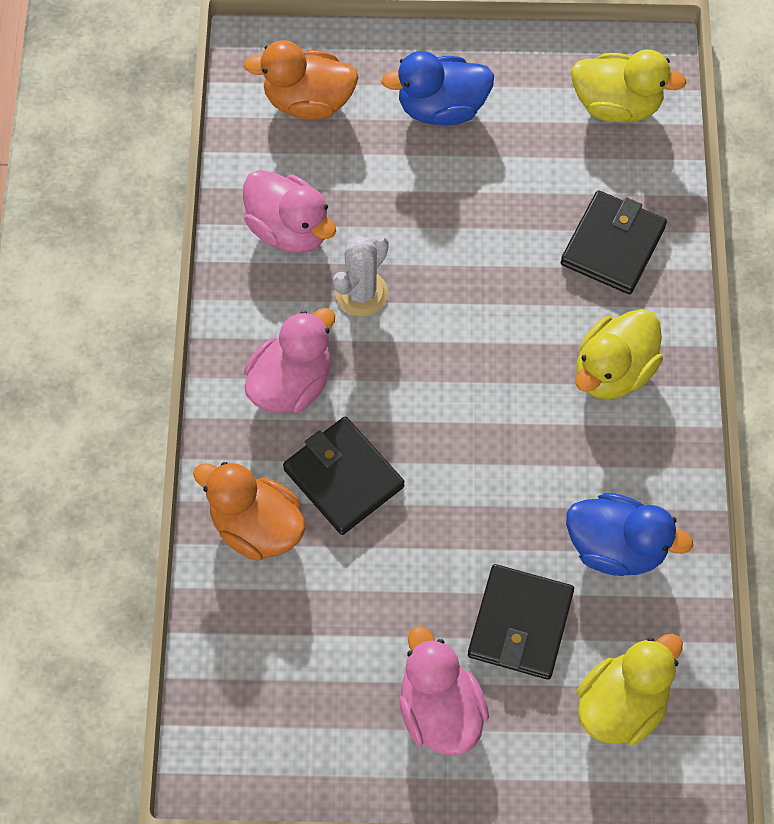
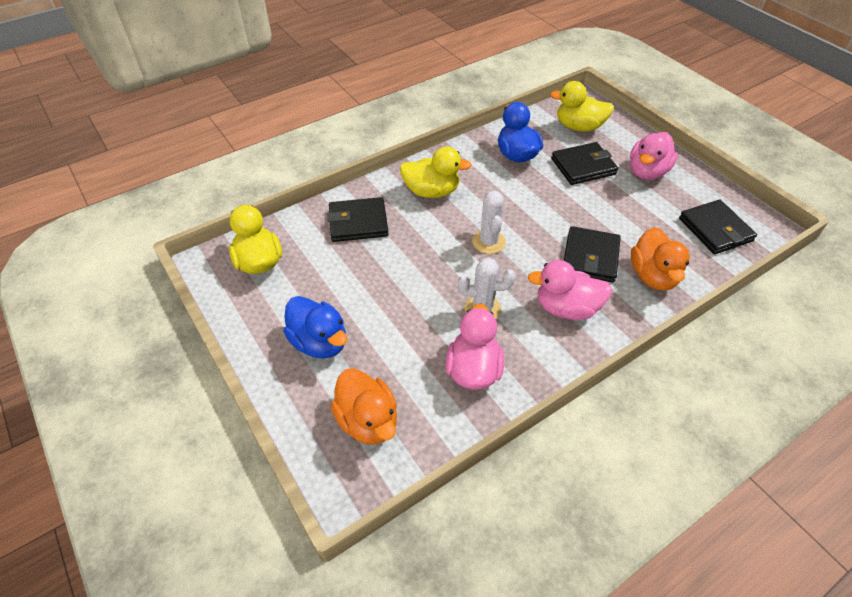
camera: 125 degrees left, 15 degrees down
(262, 689) = (715, 230): none -> black wallet
(462, 376) = (489, 242): none -> white cactus

